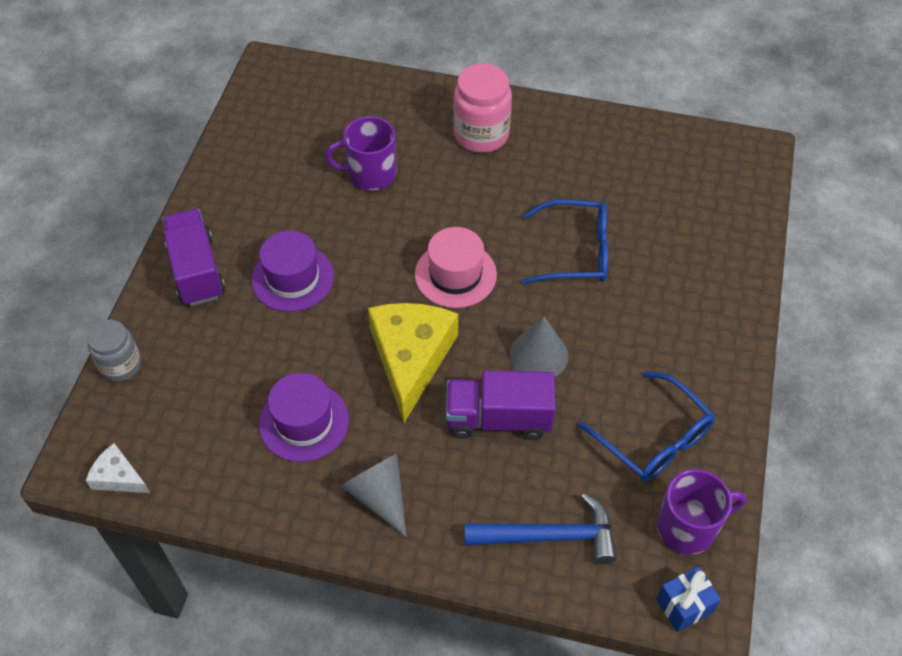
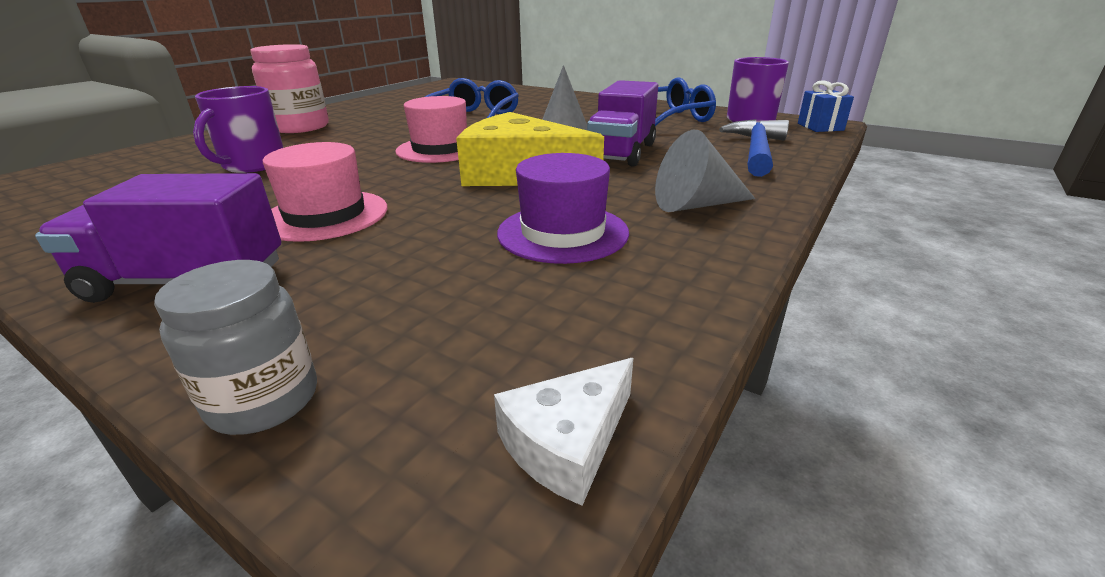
camera: 70 degrees left, 25 degrees down
(292, 278) = (325, 215): purple hat -> pink hat

